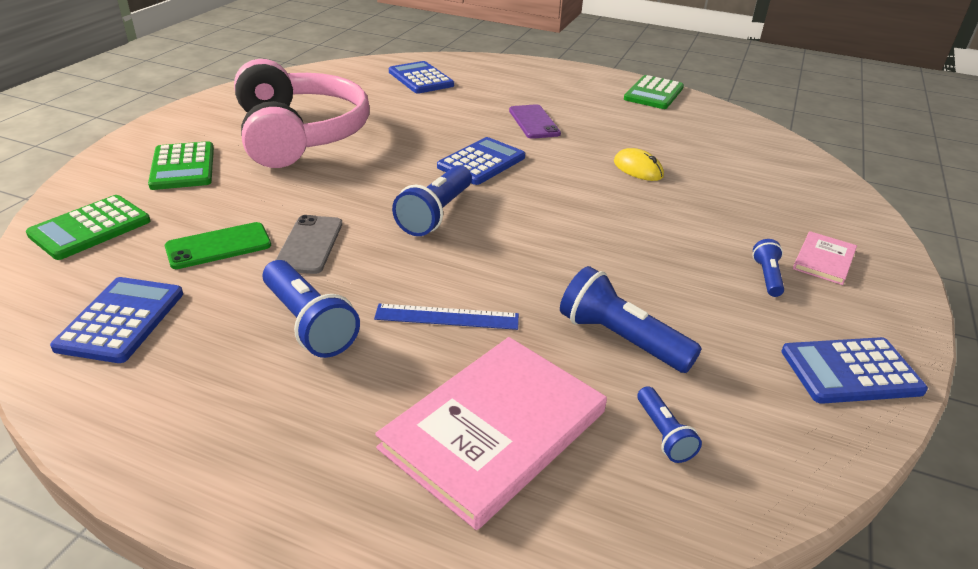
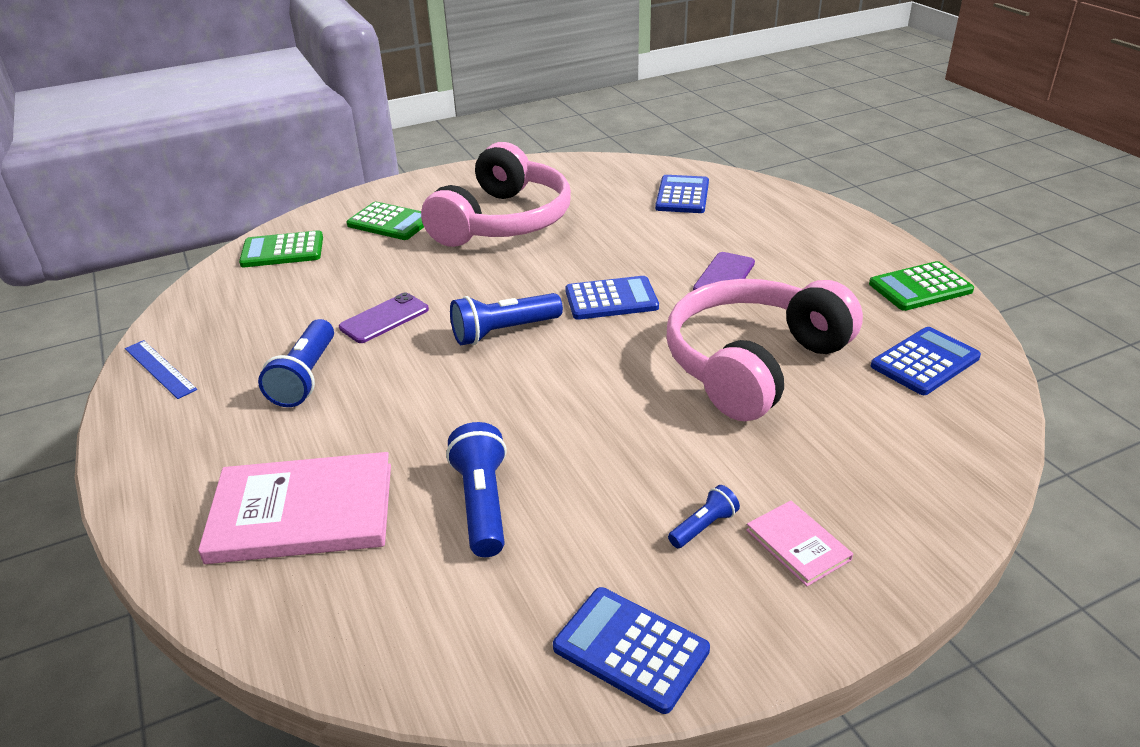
camera: 45 degrees right, 0 degrees up
(121, 320) = (220, 323): blue calculator -> blue calculator (925, 362)
(183, 167) = (390, 222): green calculator -> green calculator turned 90 degrees counterclockwise
(218, 246) = (331, 295): green phone -> none
(309, 244) = (384, 318): grey phone -> purple phone
(447, 317) = (390, 418): blue ruler -> blue ruler (160, 369)
(638, 169) = (754, 364): yellow mouse -> pink headphones
(663, 434) = (397, 588): blue flashlight -> none
(824, 260) = (798, 545): pink book -> pink book turned 75 degrees clockwise

